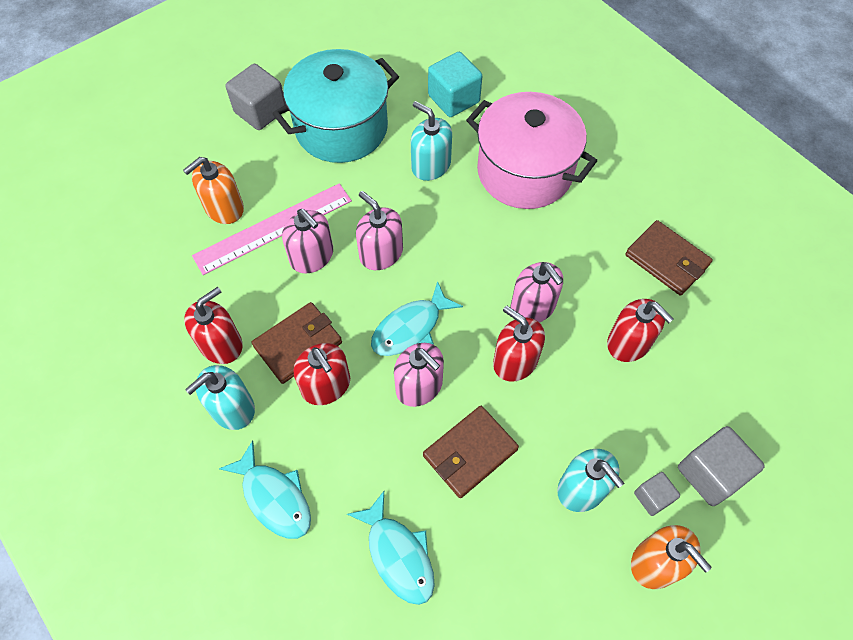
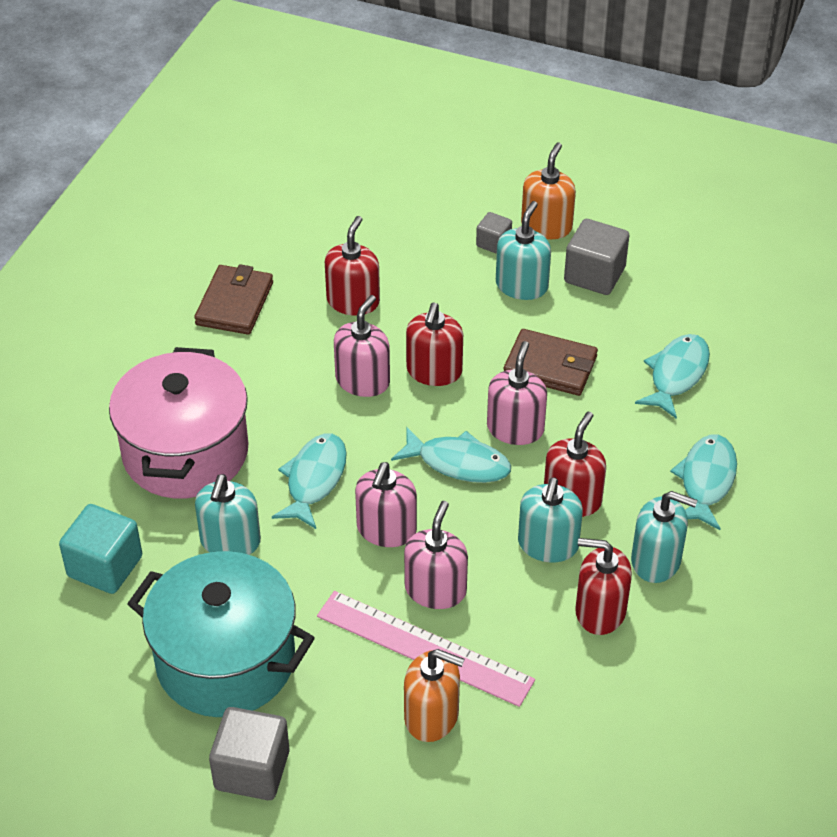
camera: 120 degrees left, 15 degrees down
(298, 344) = (548, 544): brown wallet -> turquoise soap dispenser
(453, 232) = (314, 480): none -> turquoise fish
(710, 473) = (444, 217): grey cube -> grey cube (594, 275)

